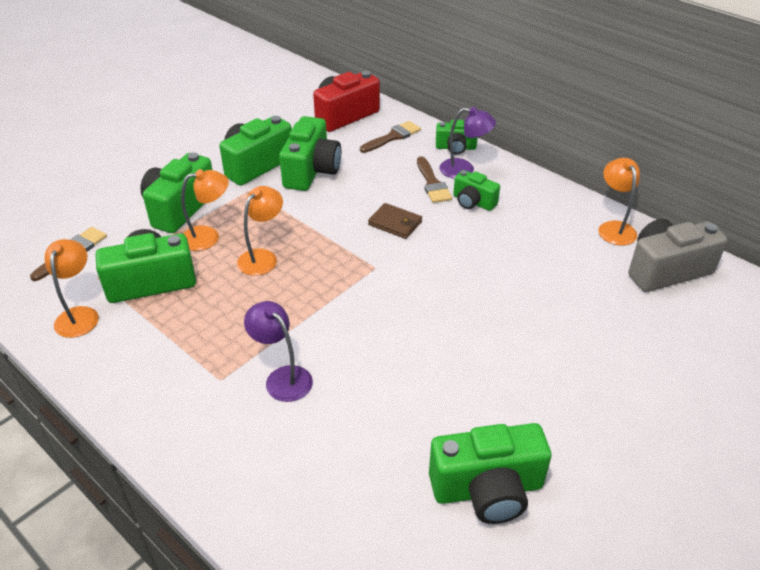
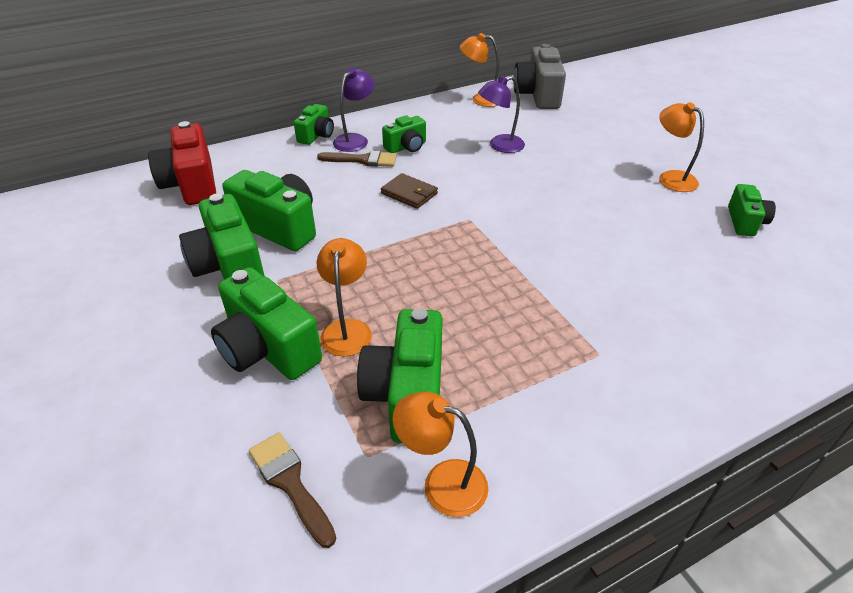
camera: 70 degrees left, 0 degrees up
(262, 257) = (412, 290): orange lamp -> orange lamp (670, 178)
(282, 377) = (606, 307): purple lamp -> purple lamp (500, 146)
(393, 137) = (264, 164): brown brush -> none
(395, 223) = (409, 193): brown wallet -> brown wallet turned 75 degrees clockwise
(487, 489) = (745, 222): green camera -> green camera, size x0.58

